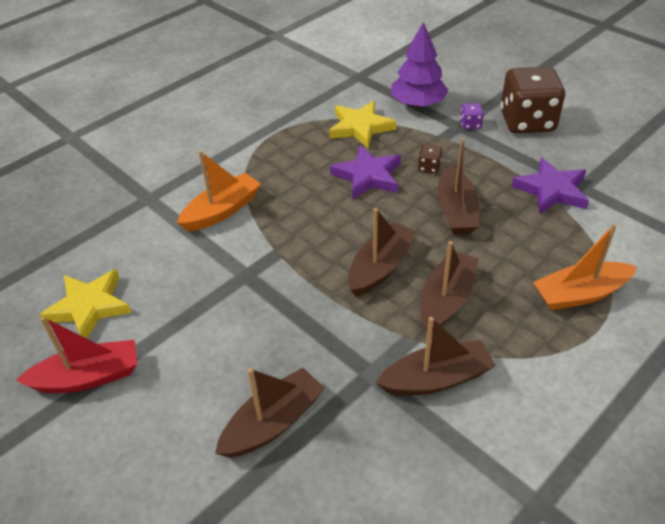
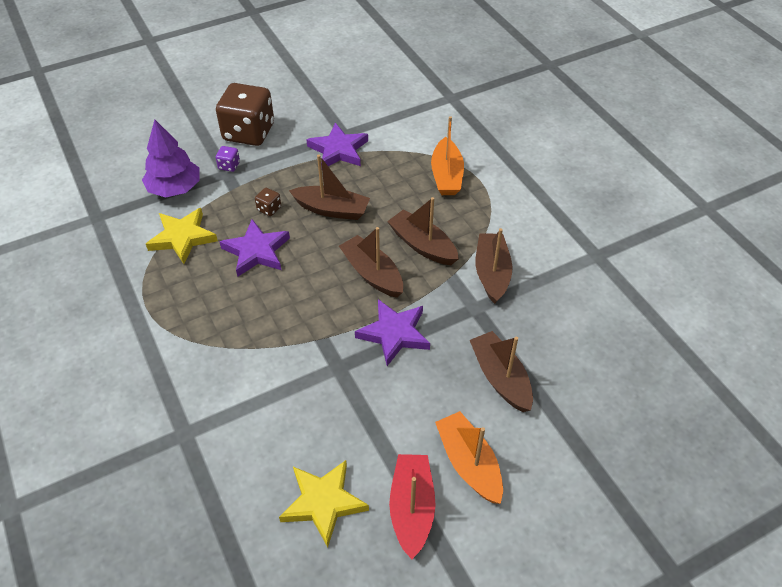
camera: 75 degrees left, 5 degrees up
(222, 211) = (242, 370): orange boat -> orange boat (469, 463)
(304, 307) = (394, 334): none -> purple star

